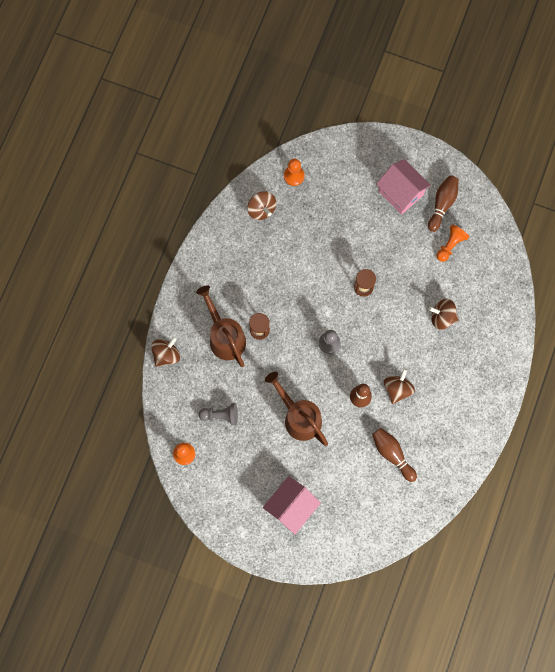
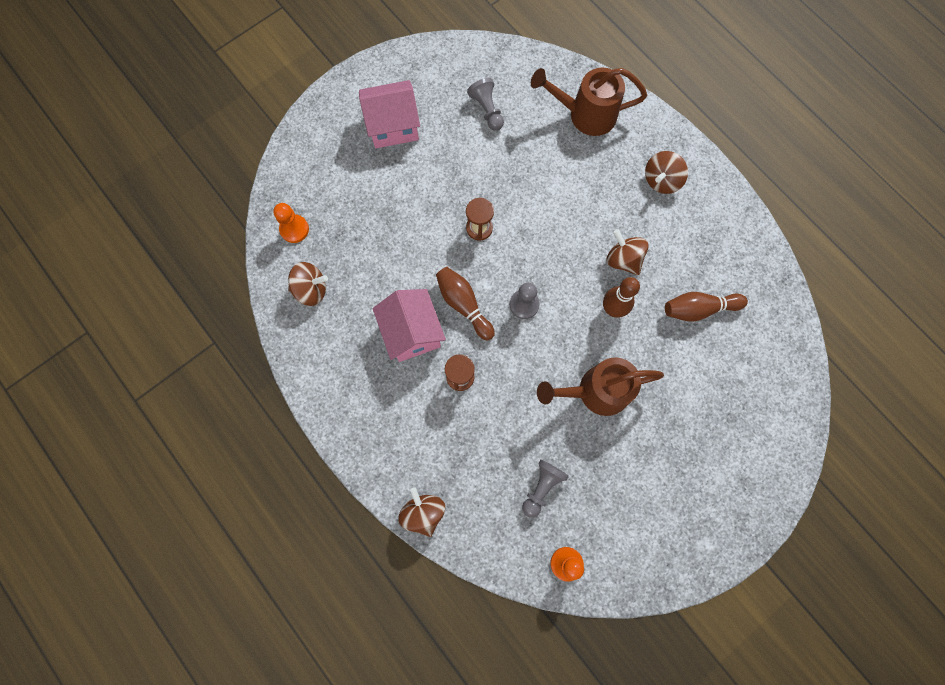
camera: 60 degrees left, 0 degrees up
(225, 336) = (443, 424): brown watering can -> brown watering can (585, 114)
(291, 507) = (704, 464): pink house -> pink house (412, 332)
(442, 204) = (434, 92): brown bowling pin -> brown bowling pin (464, 305)
(442, 317) = (565, 165): brown spinning top -> brown spinning top (661, 180)
(450, 245) = (487, 110): orange pawn -> grey pawn

